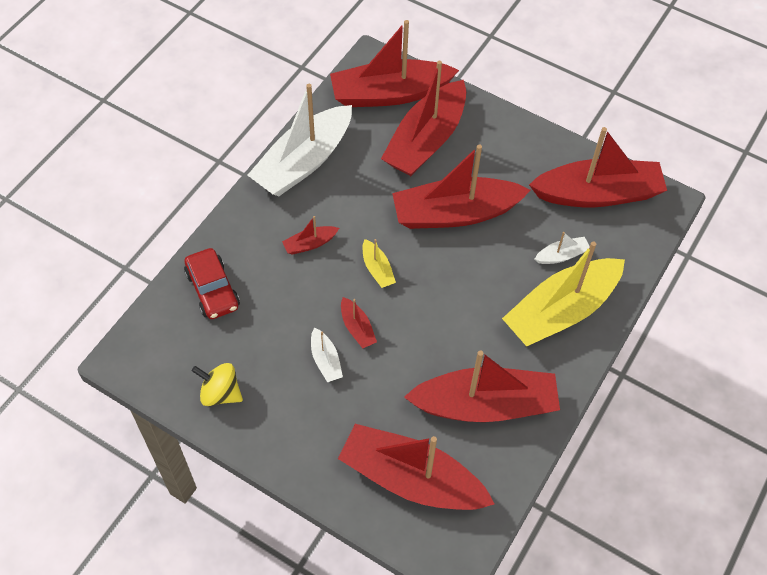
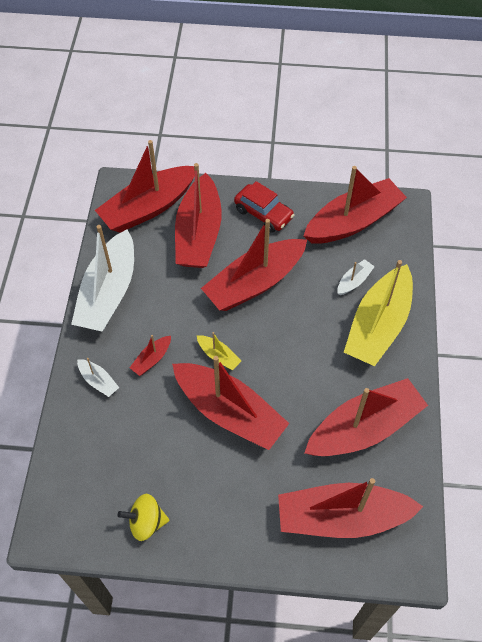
camera: 25 degrees left, 0 degrees up
(213, 290) = (91, 436): red car -> red car (263, 214)
(325, 360) = (219, 451): white boat -> white boat (98, 381)
(357, 328) = (229, 412): red boat -> red boat, size x2.38

